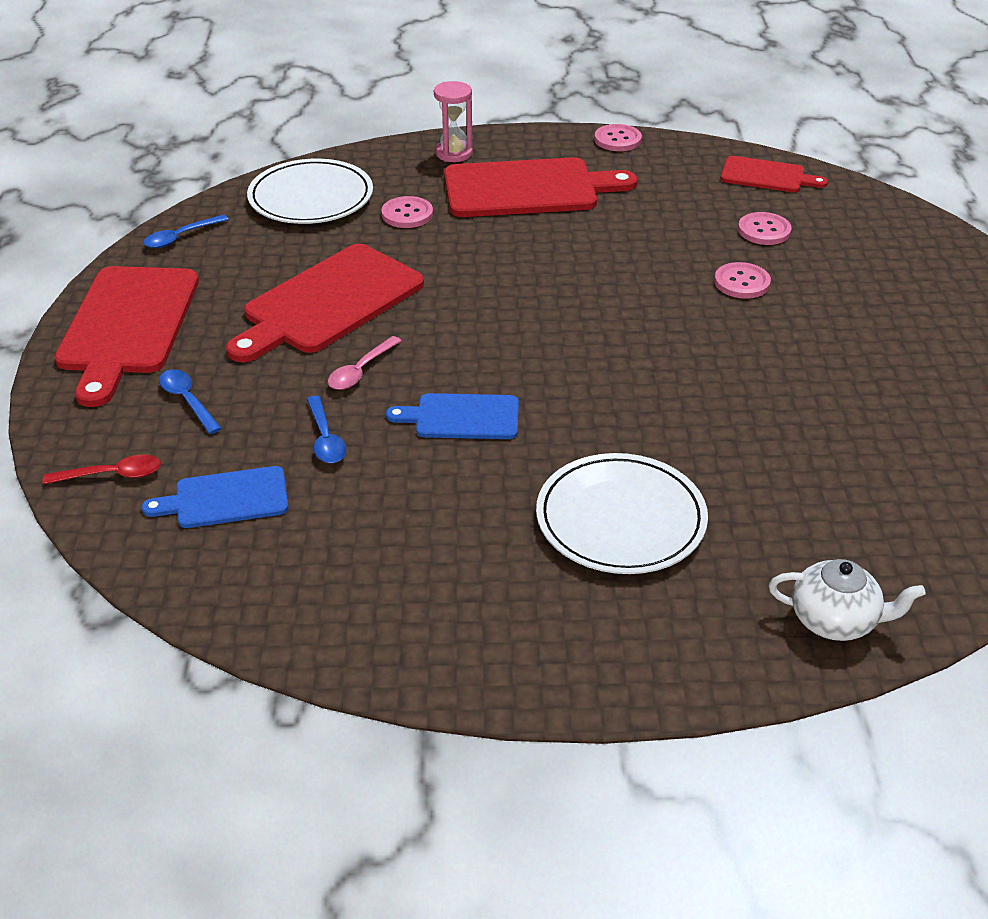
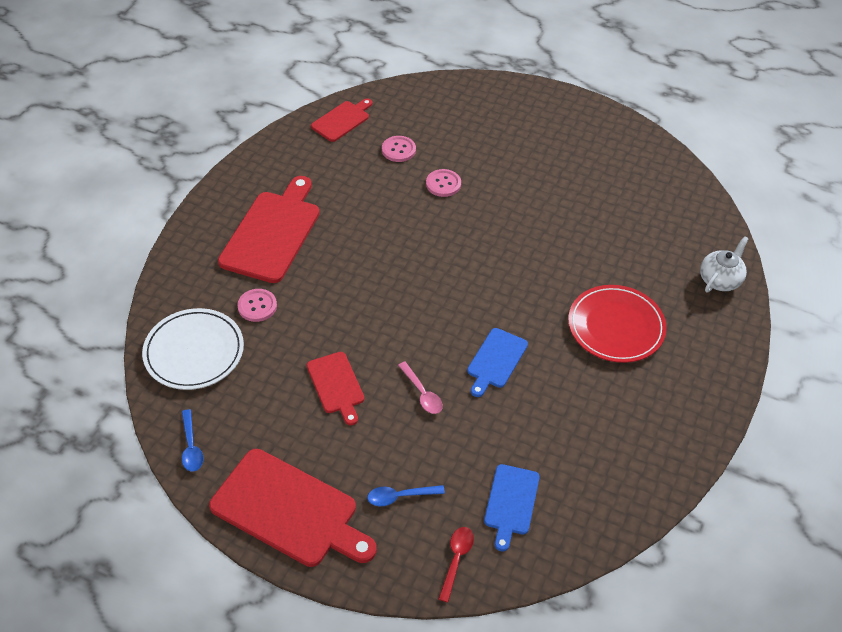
camera: 65 degrees left, 10 degrees up
(325, 438) = (480, 434): blue spoon -> none
(328, 303) = (336, 385): red cutting board -> red cutting board, size x0.55
(454, 153) = (196, 252): pink hourglass -> none
(617, 139) = (246, 164): pink button -> none
(620, 519) = (616, 326): white plate -> red plate

